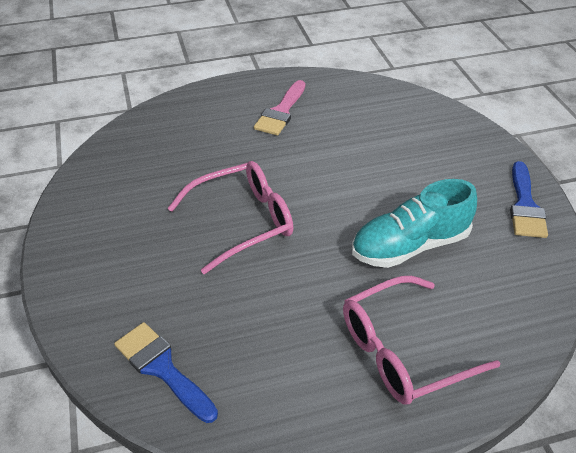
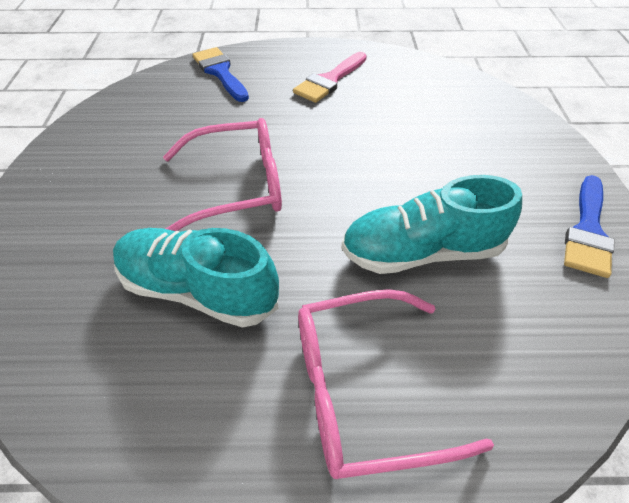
camera: 15 degrees right, 5 degrees up
(162, 368) = (64, 338): blue brush -> blue brush (220, 72)
(250, 310) = (198, 290): none -> turquoise shoe

